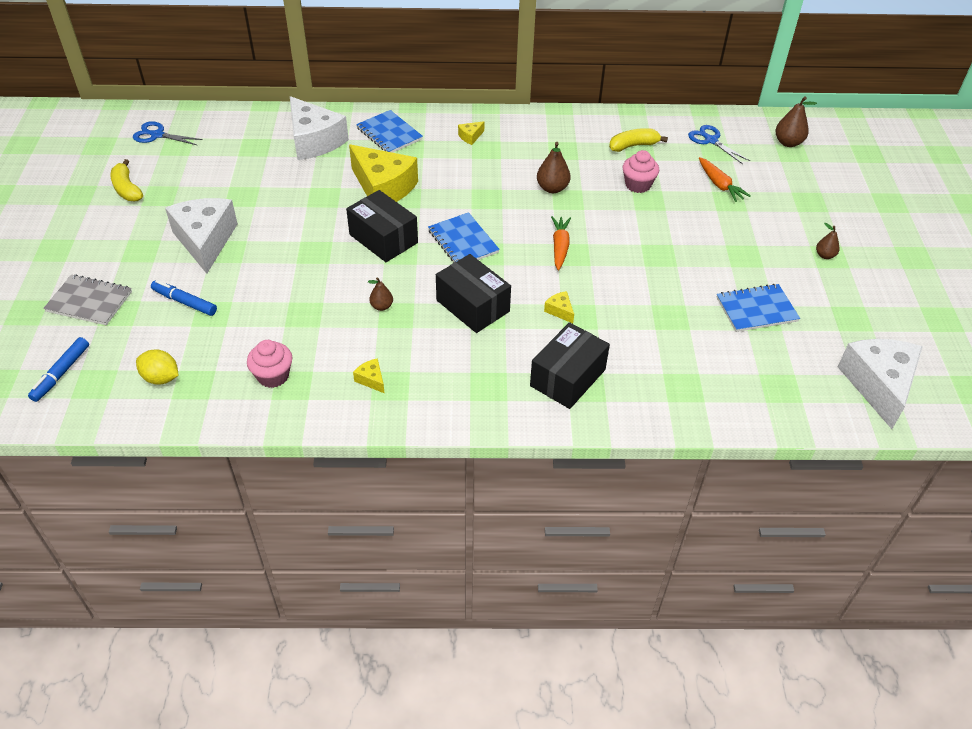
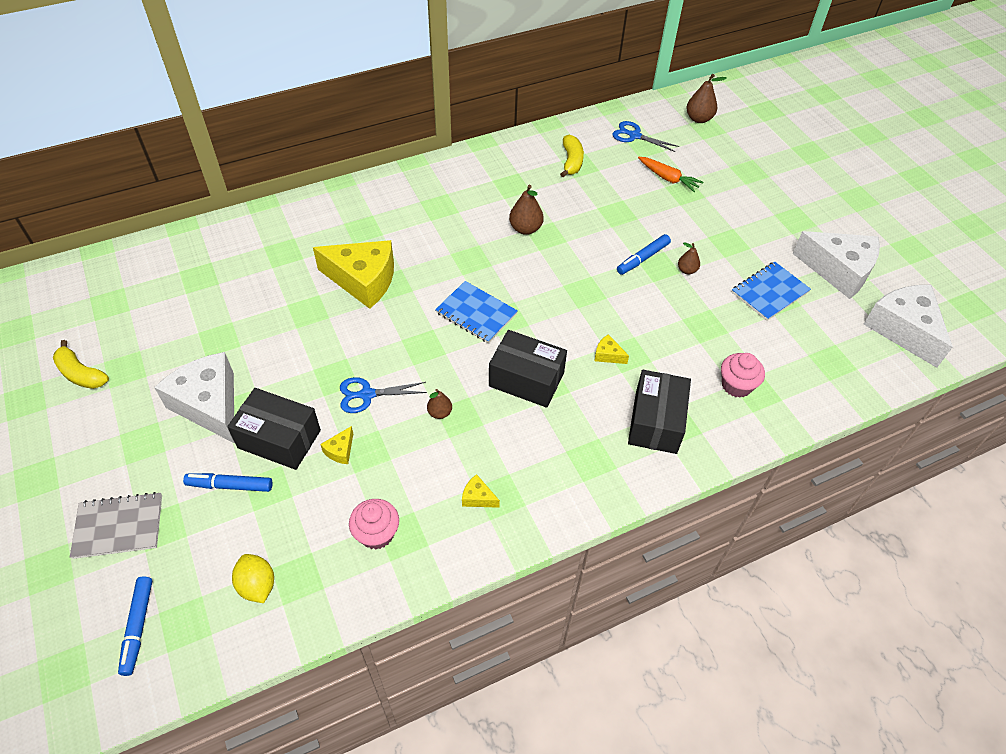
camera: 25 degrees left, 5 degrees up
(157, 135) = (78, 297): blue scissors -> blue scissors (367, 394)
(161, 378) = (257, 585): yellow lemon -> yellow lemon turned 60 degrees clockwise
(314, 141) = (260, 250): white cheese -> white cheese (838, 271)
(383, 238) = (397, 337): black box -> black box (279, 439)
(389, 134) = (333, 218): blue notebook -> none
(470, 137) = (416, 197): yellow cheese -> yellow cheese (340, 450)
(560, 247) = (568, 288): orange carrot -> none
(633, 146) = (571, 161): yellow banana -> yellow banana turned 135 degrees clockwise
(638, 185) = (599, 200): pink cupcake -> pink cupcake (736, 385)
(647, 244) = (642, 258): none -> blue marker
(824, 255) = (791, 220): brown pear -> brown pear (687, 270)

